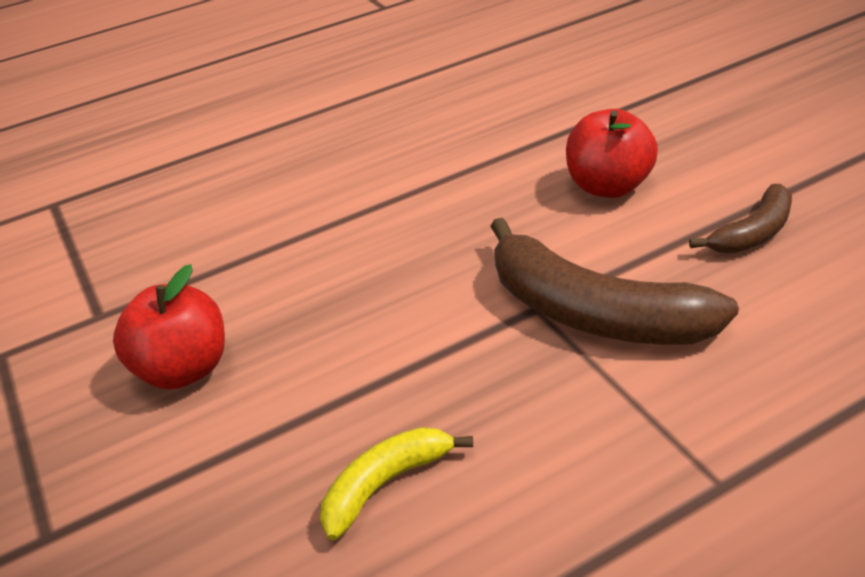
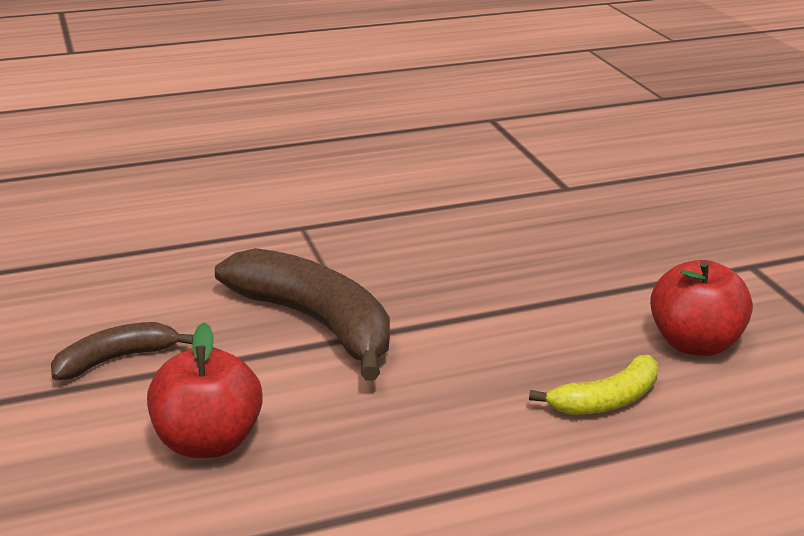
camera: 175 degrees left, 10 degrees down
(385, 484) = (514, 256): yellow banana -> yellow banana (606, 400)

